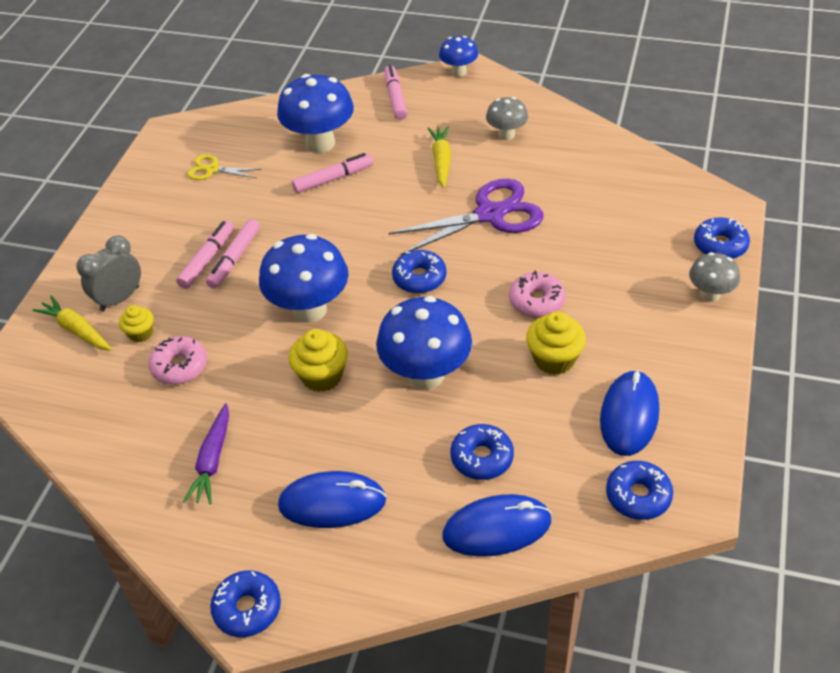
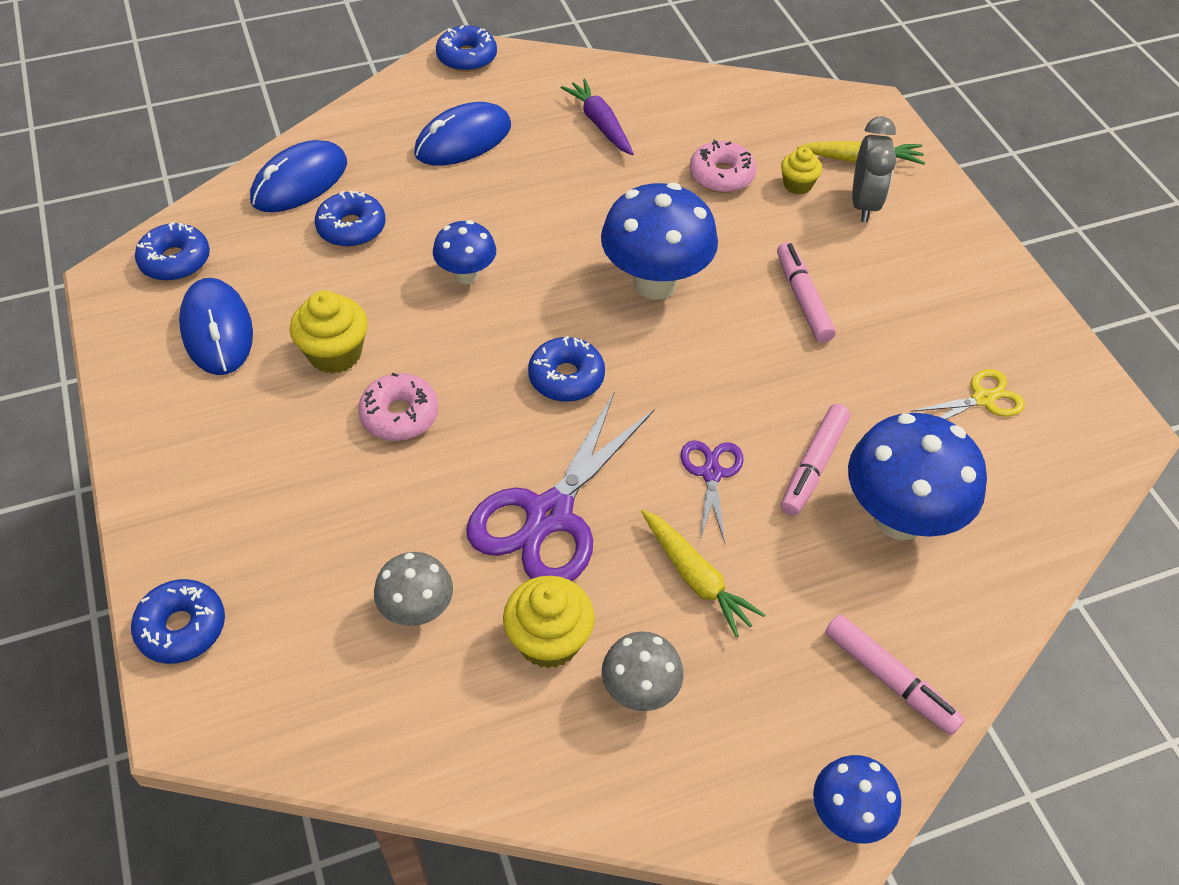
camera: 140 degrees right, 5 degrees up
(207, 259) = (831, 284): pink marker -> none
(322, 376) = (573, 227): yellow cupcake -> yellow cupcake (549, 640)
(388, 197) = (711, 473): none -> purple scissors
(426, 375) = (466, 275): blue mushroom -> blue mushroom, size x0.55
(710, 294) = (171, 532): grey mushroom -> grey mushroom (417, 611)

